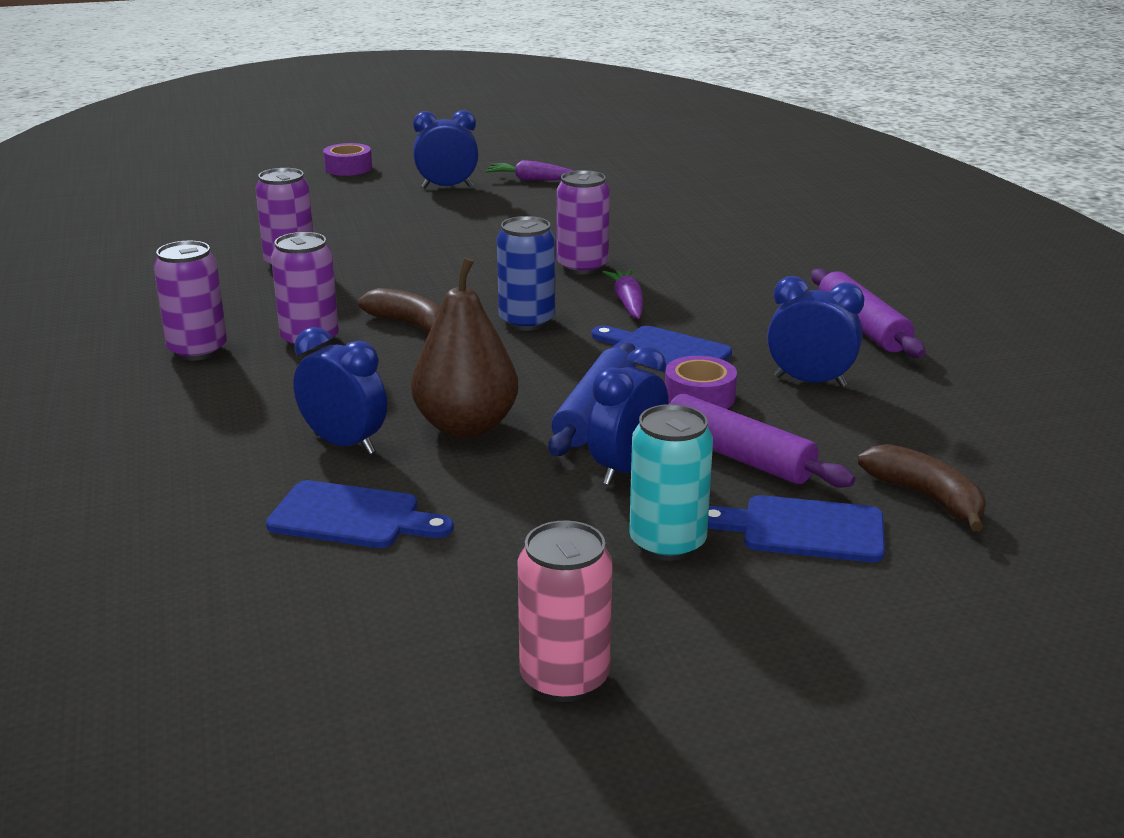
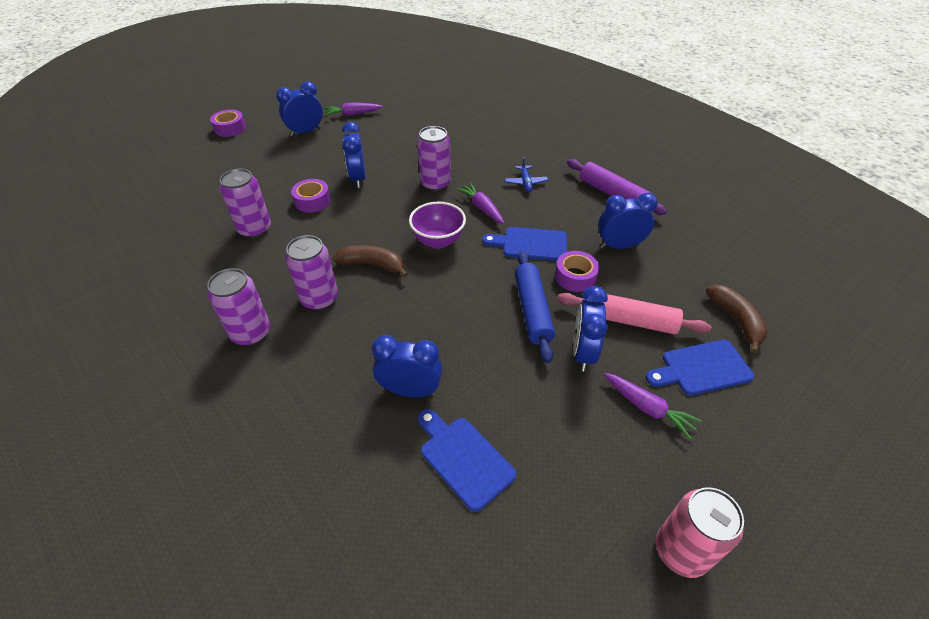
camera: 25 degrees left, 20 degrees up
(351, 517) = (463, 458): blue cutting board -> blue cutting board turned 120 degrees counterclockwise
(390, 252) = (312, 201): none -> purple tape
(466, 426) = (470, 347): brown pear -> none
(474, 242) = (358, 178): none -> blue clock
(527, 321) = (438, 241): blue can -> purple bowl
(667, 543) = (647, 408): turquoise can -> purple carrot
(727, 290) = (525, 183): none -> blue plane
(737, 456) = (629, 320): purple rolling pin -> pink rolling pin
(926, 497) = (736, 320): brown banana -> brown banana turned 45 degrees clockwise

